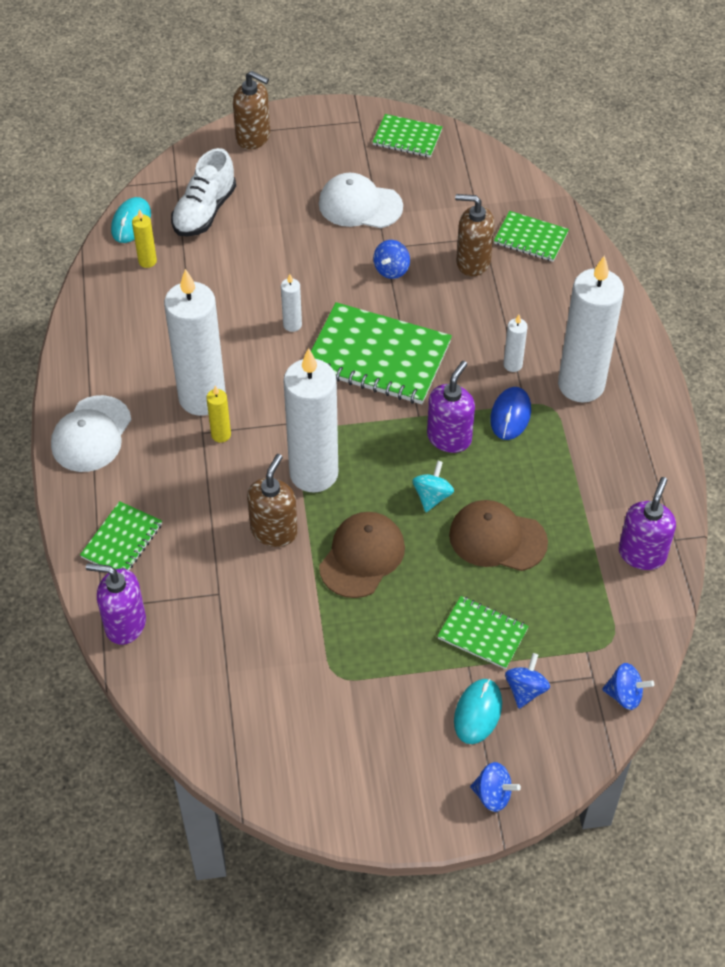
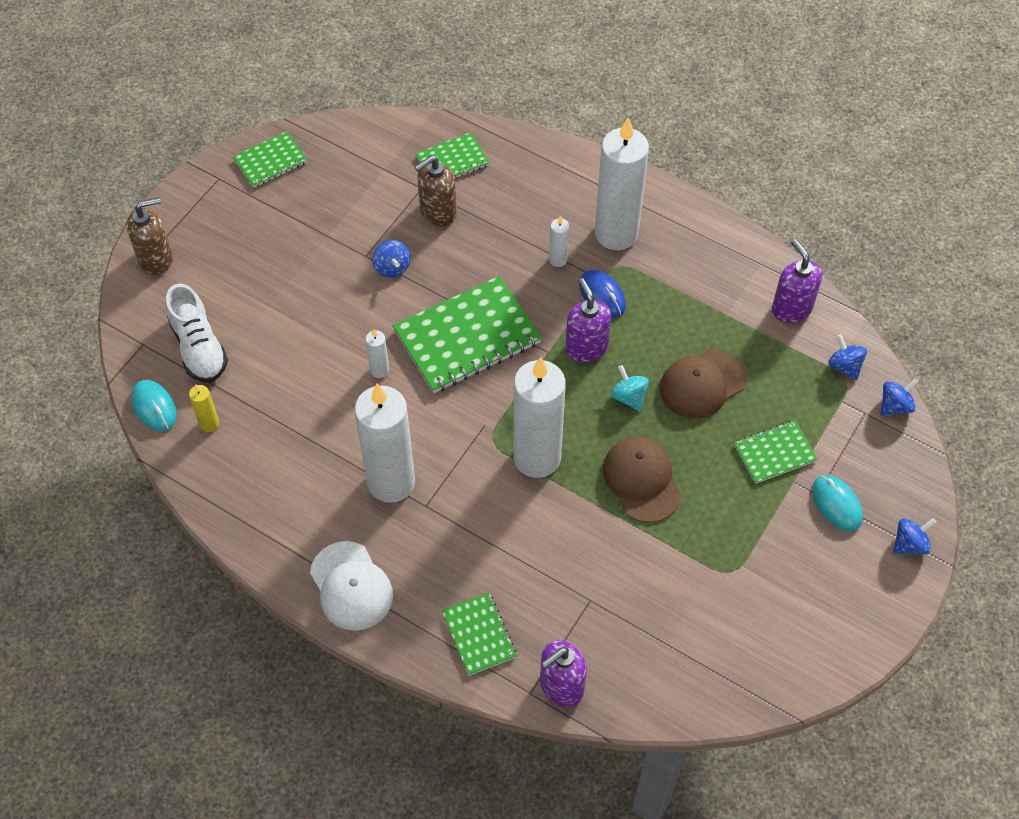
camera: 50 degrees left, 5 degrees up
(221, 435) = (440, 494): yellow candle -> none
(274, 531) = (566, 522): brown soap dispenser -> none
(360, 205) = (306, 241): white cap -> none
(525, 690) = (842, 461): blue spinning top -> blue spinning top (844, 366)

